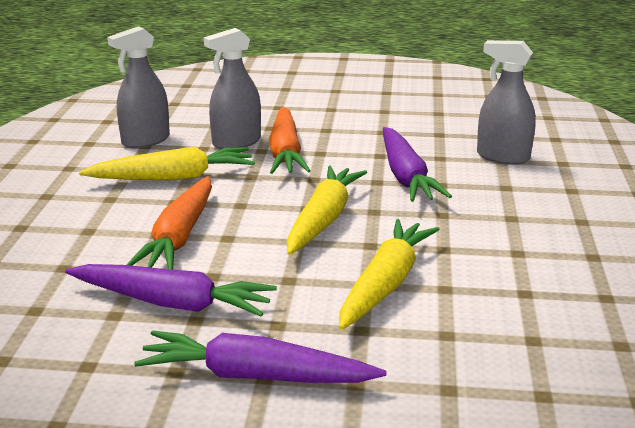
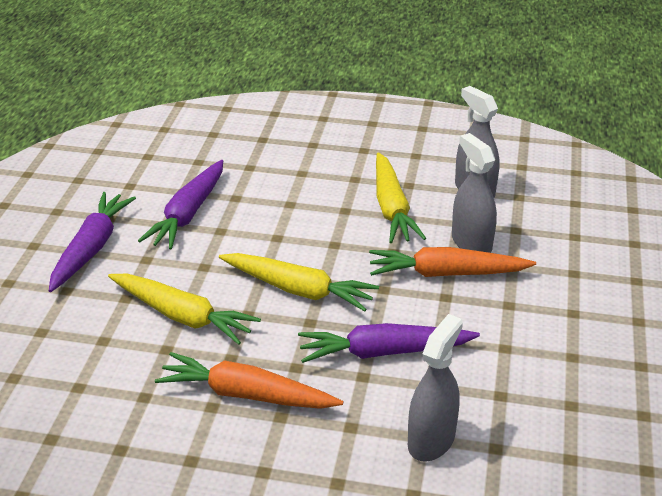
camera: 95 degrees right, 10 degrees up
(179, 236) = (283, 214): orange carrot -> orange carrot (246, 394)

